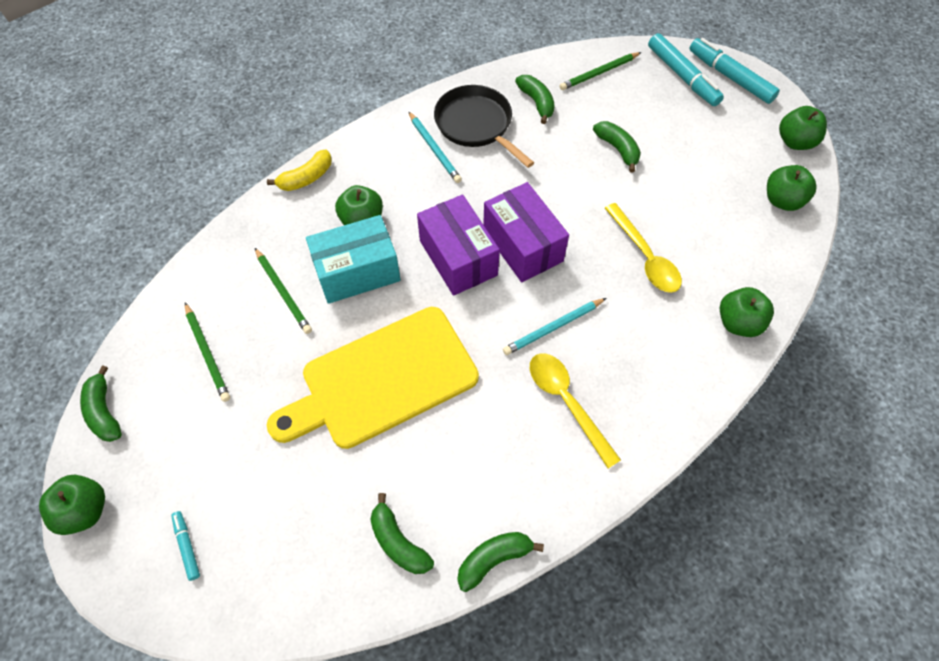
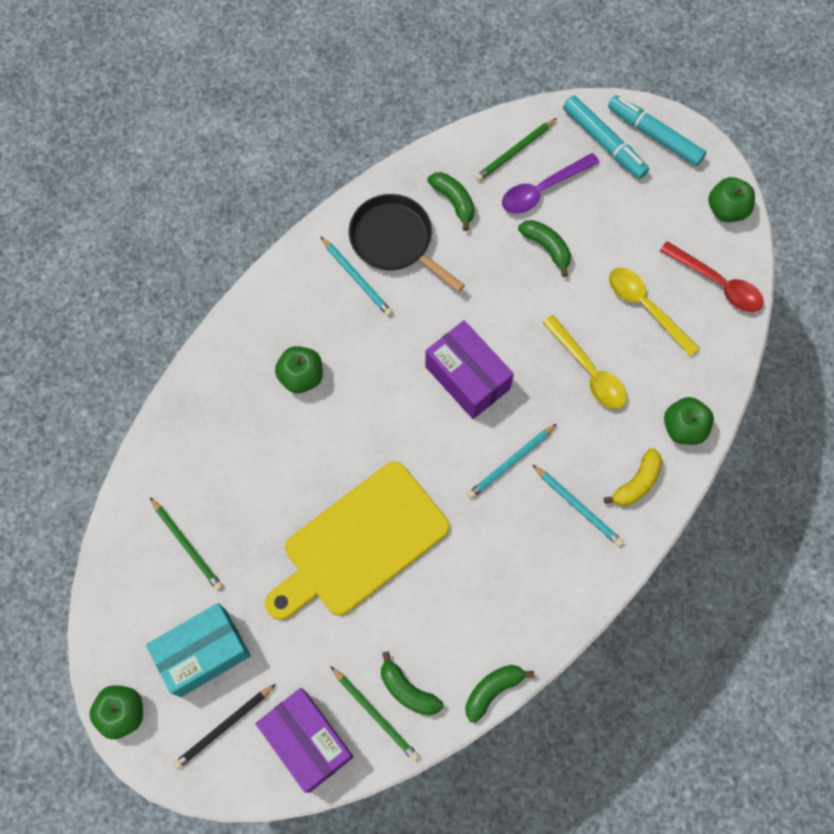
camera: 10 degrees left, 10 degrees up
(104, 412) = (108, 620): green banana -> none
(187, 546) = (224, 727): turquoise marker -> black pencil
(283, 292) = (242, 469): green pencil -> green pencil (375, 714)
(306, 178) = (231, 335): yellow banana -> yellow banana (637, 483)
(357, 272) = (310, 435): turquoise box -> turquoise box (203, 653)
(458, 258) = (406, 402): purple box -> purple box (307, 741)
(567, 402) = (534, 536): yellow spoon -> yellow spoon (645, 307)
(618, 381) = (578, 506): none -> turquoise pencil
(620, 104) = (542, 189): none -> purple spoon
(782, 200) = (717, 283): green apple -> red spoon

